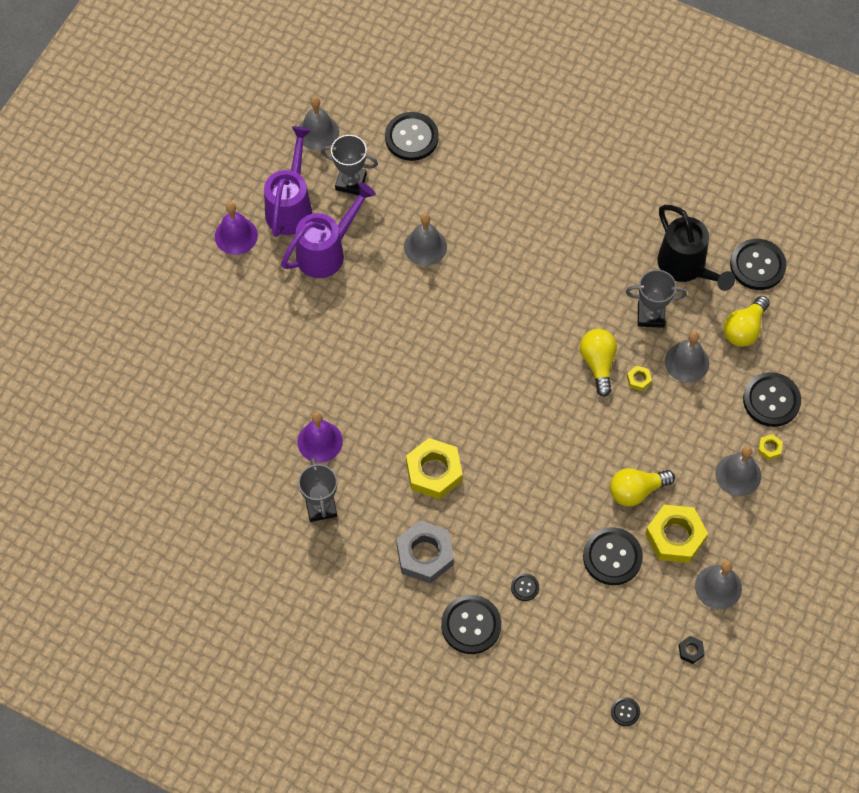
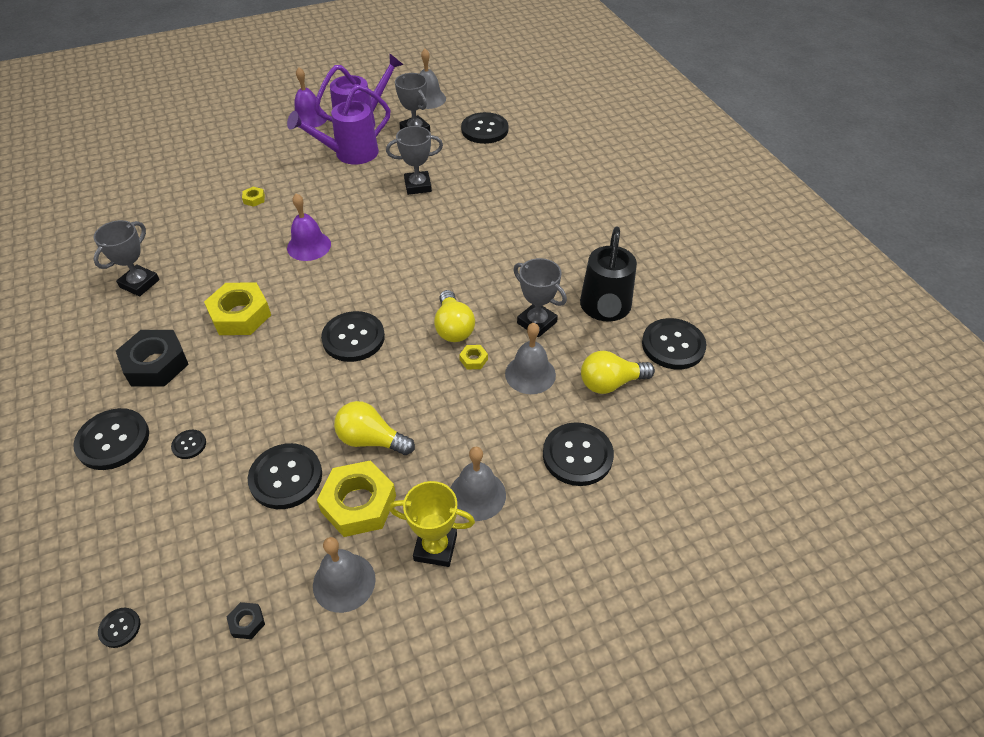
camera: 40 degrees right, 15 degrees down
(320, 441) = (197, 246): purple bell -> purple bell (309, 246)
(326, 252) = (350, 154): purple watering can -> purple watering can turned 150 degrees clockwise
(425, 246) = (418, 186): grey bell -> grey trophy
(425, 555) = (156, 364): grey nut -> black nut
(538, 426) = (353, 338): none -> black button
(598, 364) = (453, 327): yellow light bulb -> yellow light bulb turned 135 degrees clockwise
(747, 526) = (435, 547): none -> yellow trophy
(769, 448) = (532, 494): yellow nut -> yellow nut (254, 199)

